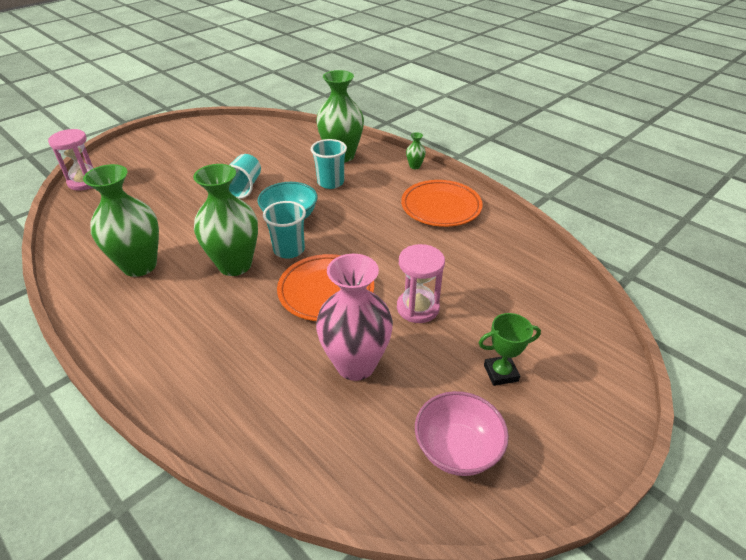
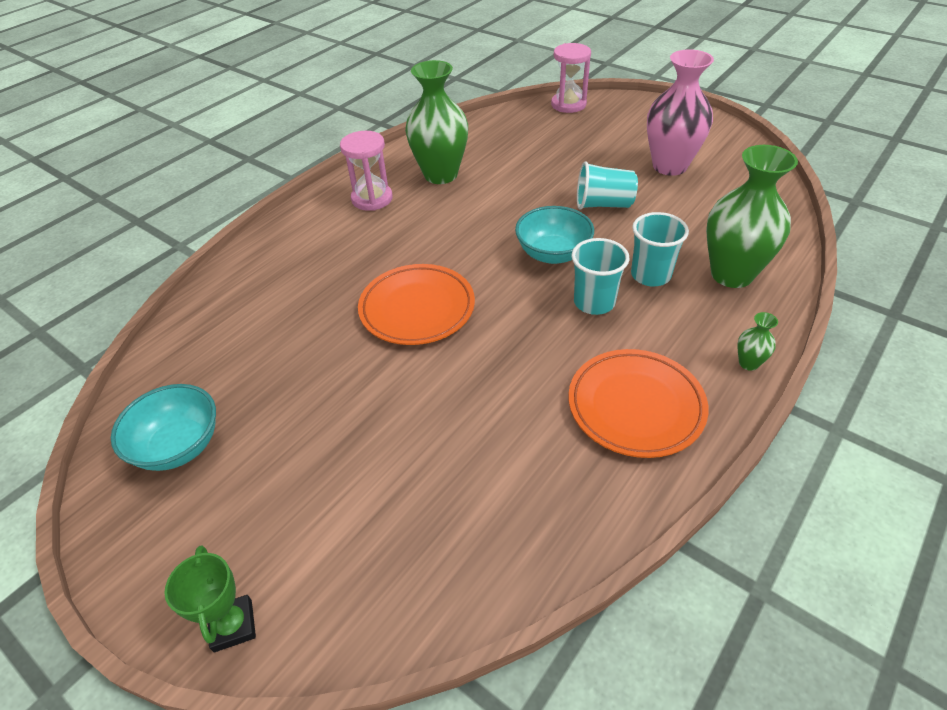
camera: 85 degrees right, 5 degrees up
(235, 265) = (452, 232): green vase -> none
(289, 250) = (487, 266): turquoise cup -> turquoise cup (594, 302)
(355, 364) = (302, 350): pink vase -> pink vase (669, 166)
(418, 308) = (394, 396): pink hourglass -> pink hourglass (372, 199)
(457, 449) = (179, 446): pink bowl -> turquoise bowl
(500, 373) = (279, 489): green trophy -> green trophy (233, 625)

